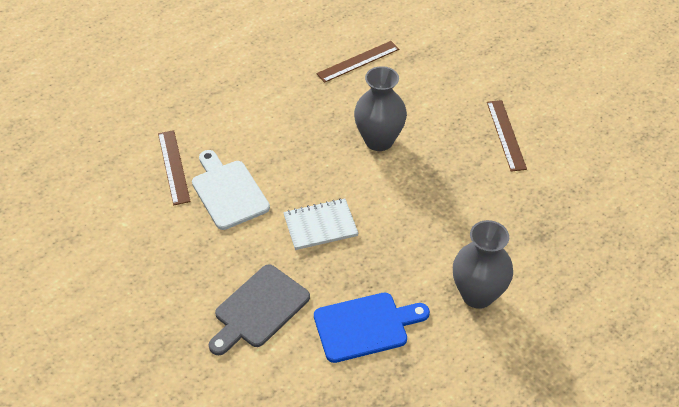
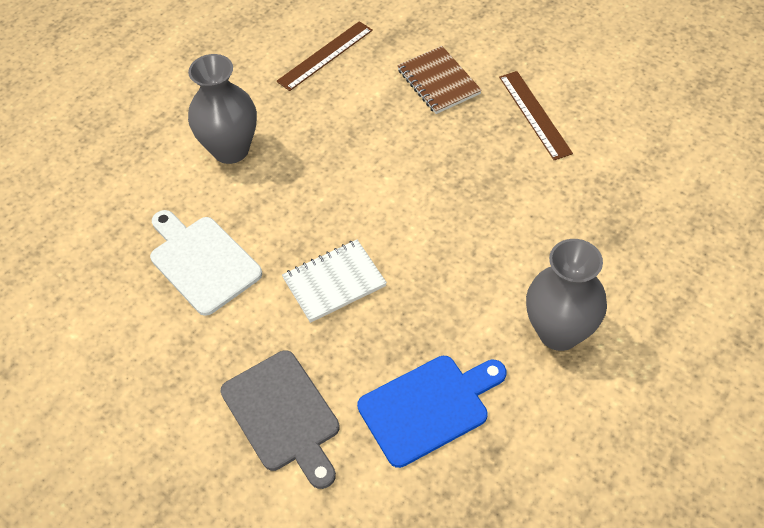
camera: 10 degrees left, 5 degrees up
(173, 167) = (121, 242): brown ruler -> none
(259, 309) = (283, 415): grey cutting board -> grey cutting board turned 60 degrees counterclockwise
(379, 140) = (379, 153): grey vase -> grey vase (231, 150)
(439, 97) = (438, 82): none -> brown notebook

